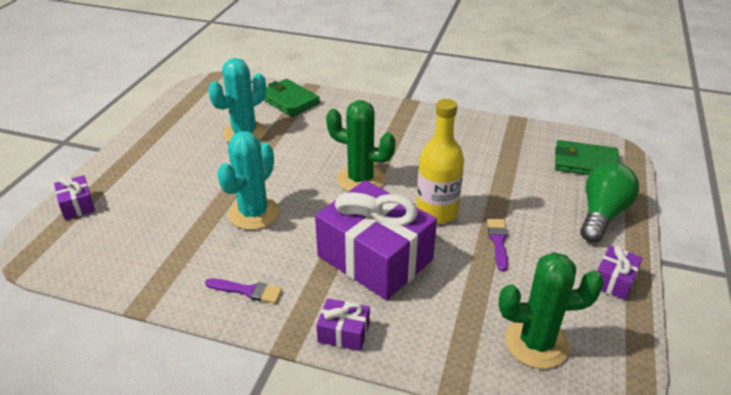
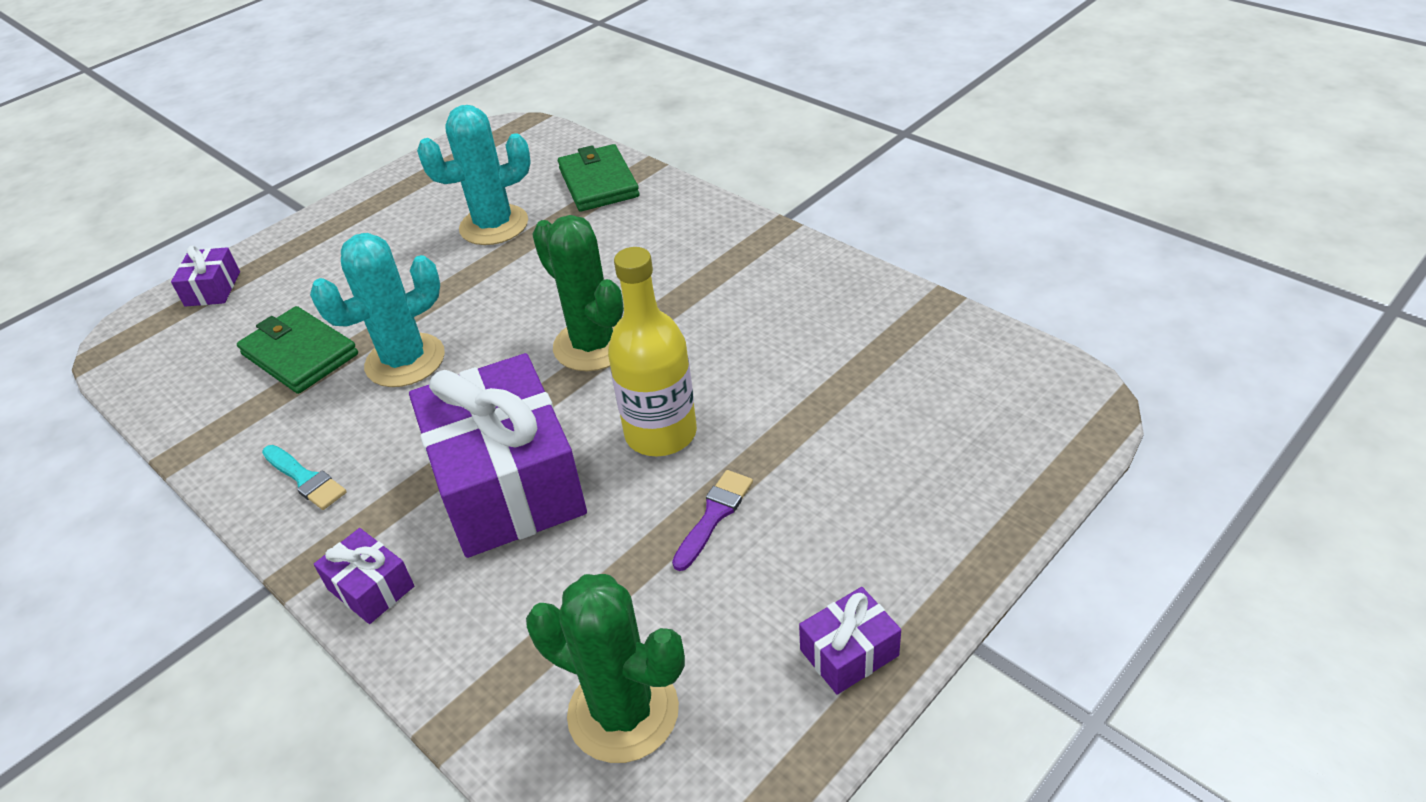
camera: 30 degrees right, 5 degrees up
(247, 291) = (305, 479): purple brush -> turquoise brush
(585, 163) = (997, 413): green wallet -> green wallet (300, 354)
(602, 215) = (938, 522): green light bulb -> none

